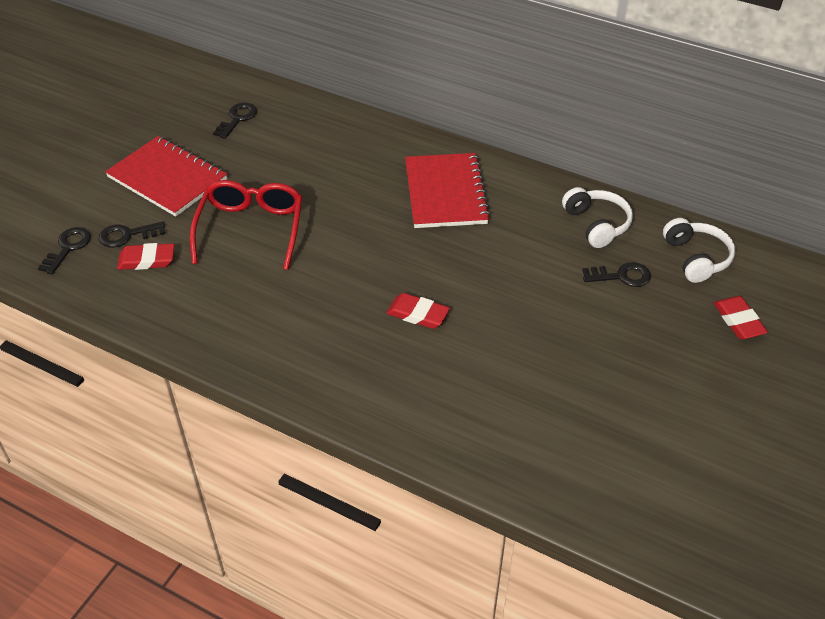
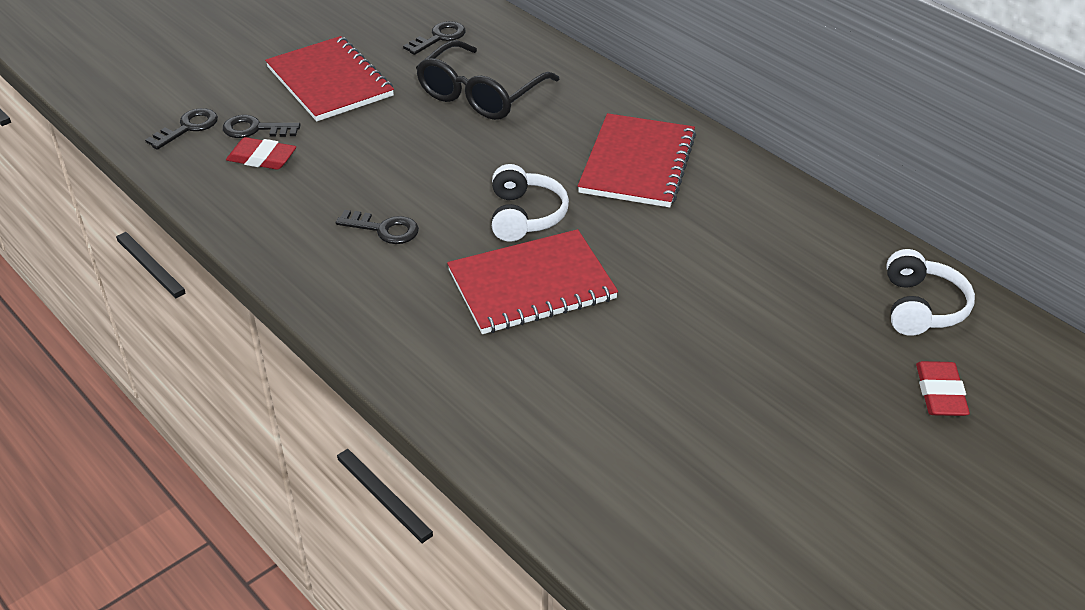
camera: 20 degrees right, 5 degrees down
(251, 229) = (391, 152): red glasses -> none
(296, 162) = (480, 94): none -> black glasses
(417, 314) = (531, 285): red eraser -> red notebook
(596, 224) = (809, 239): white headphones -> white headphones (525, 216)
(621, 276) = (809, 304): black key -> black key (384, 229)

